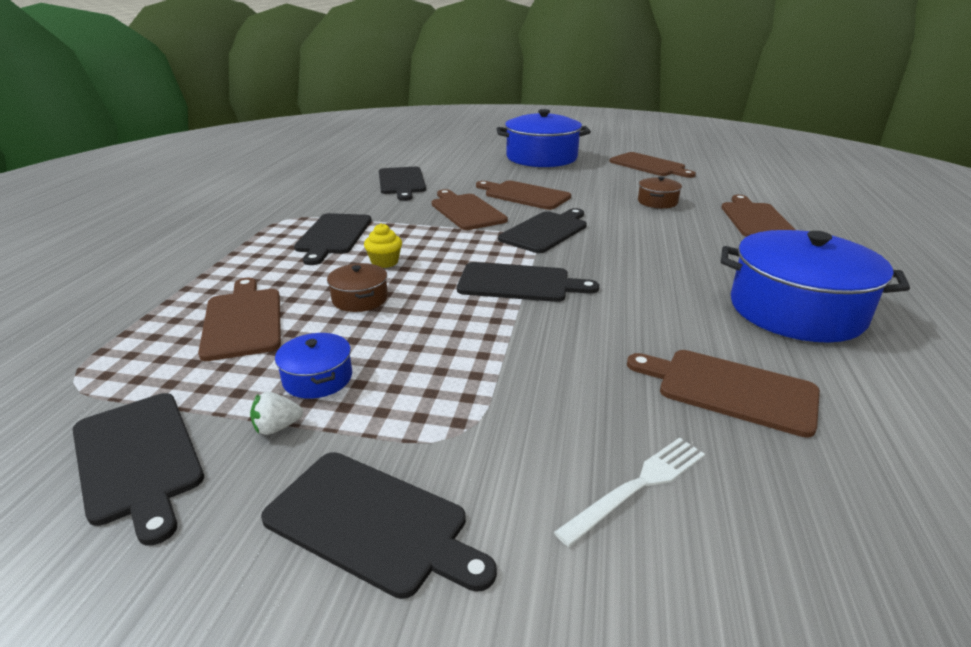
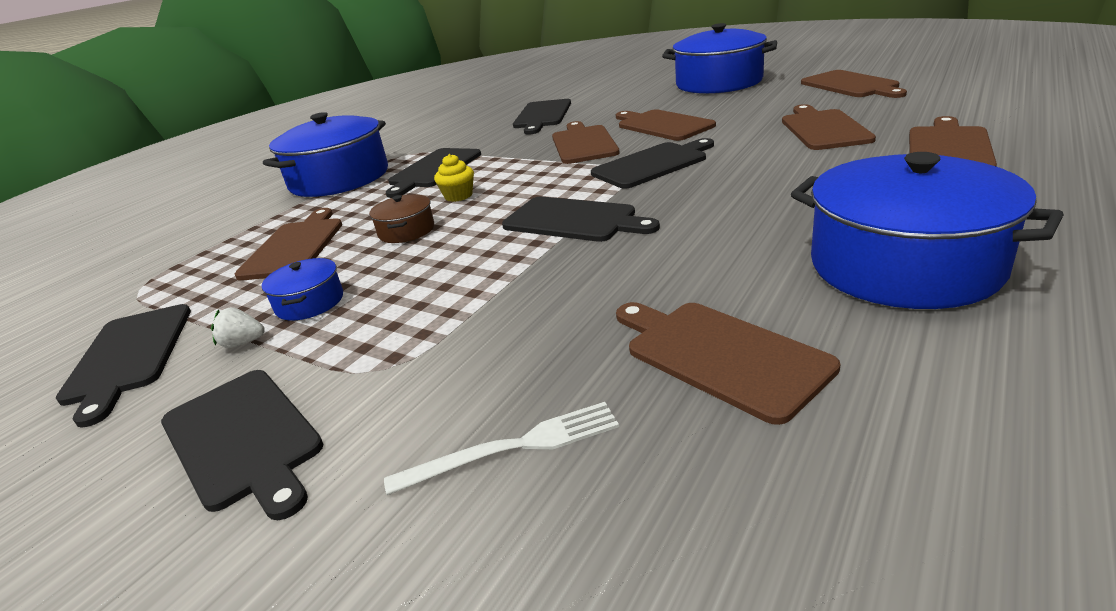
camera: 25 degrees right, 0 degrees up
(228, 245) = (339, 178): none -> blue pot
(657, 202) = (823, 129): brown pot -> brown cutting board

